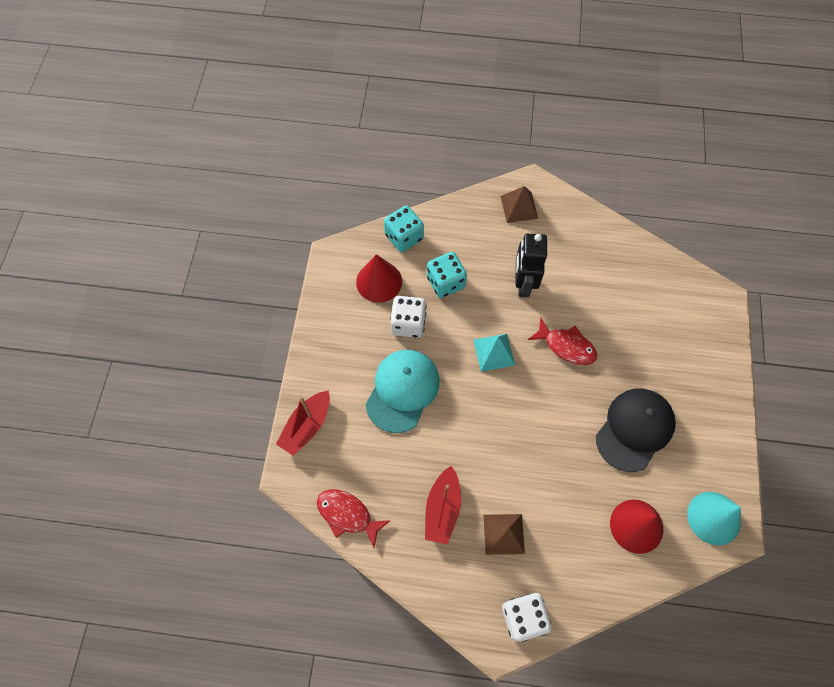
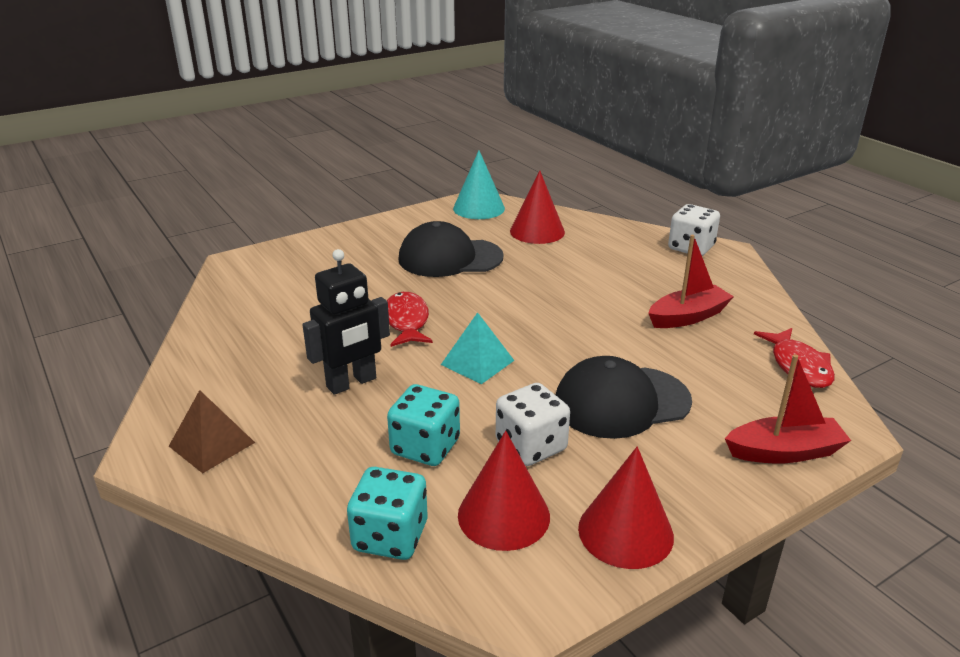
camera: 130 degrees left, 35 degrees down
(330, 316) = (625, 532): none -> red cone
(402, 390) = (621, 402): turquoise cap -> black cap
(504, 534) = (649, 279): brown pyramid -> none

